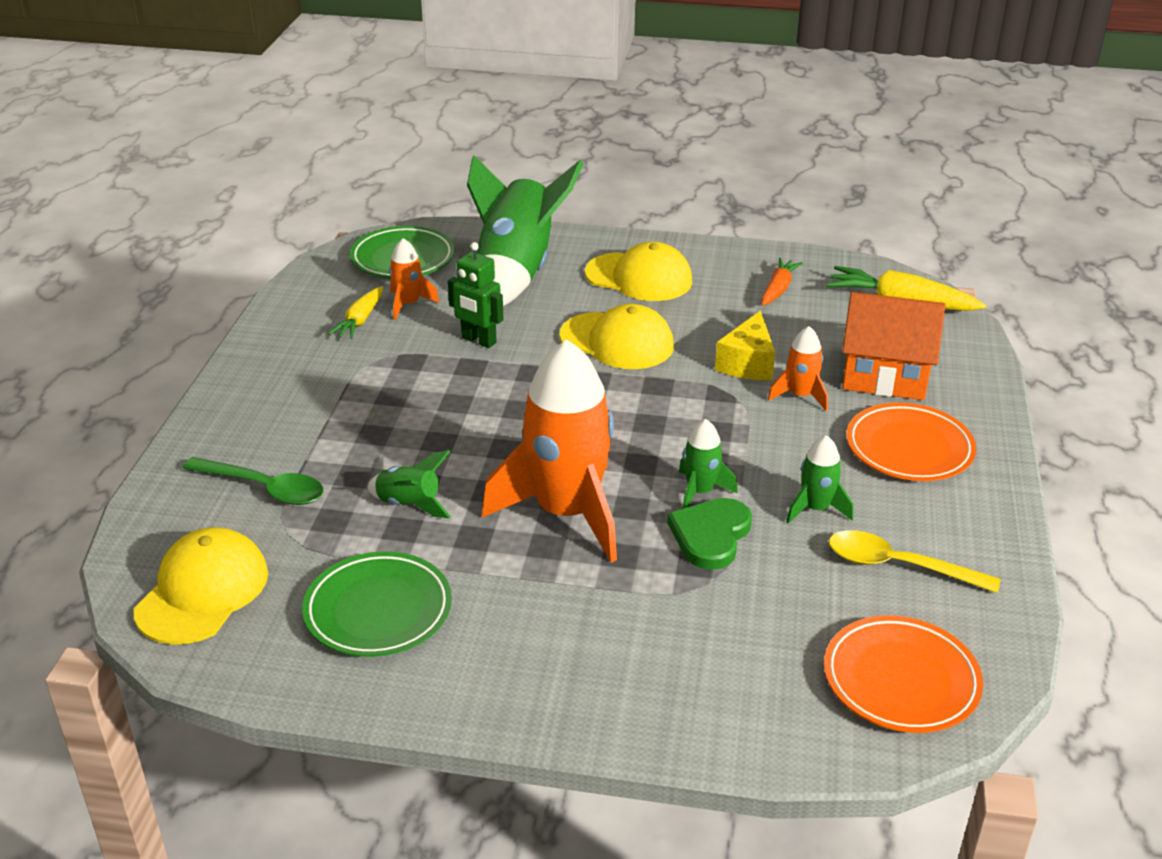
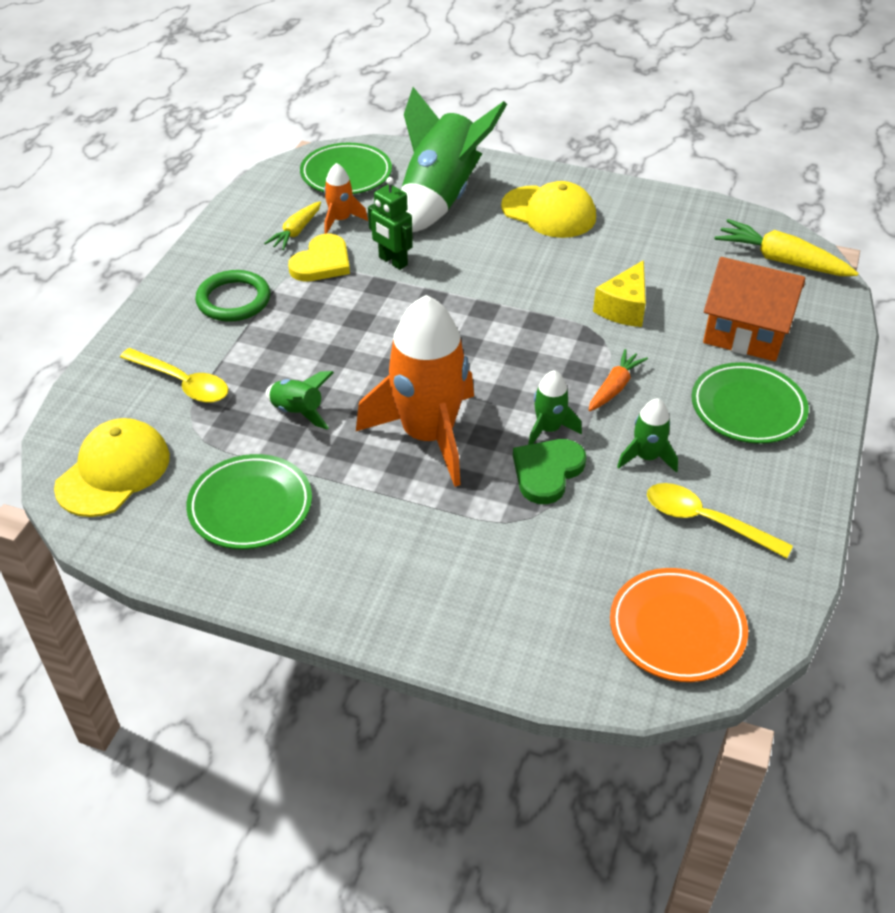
camera: 10 degrees right, 10 degrees up
(264, 488) = (182, 383): green spoon -> yellow spoon
(304, 396) = (233, 300): none -> green ring
(398, 349) = (322, 262): none -> yellow heart
(617, 341) = (513, 274): yellow cap -> none
(778, 289) = (672, 236): orange carrot -> orange carrot (615, 387)
(800, 395) = (663, 345): orange rocket -> none
(909, 448) = (747, 408): orange plate -> green plate

